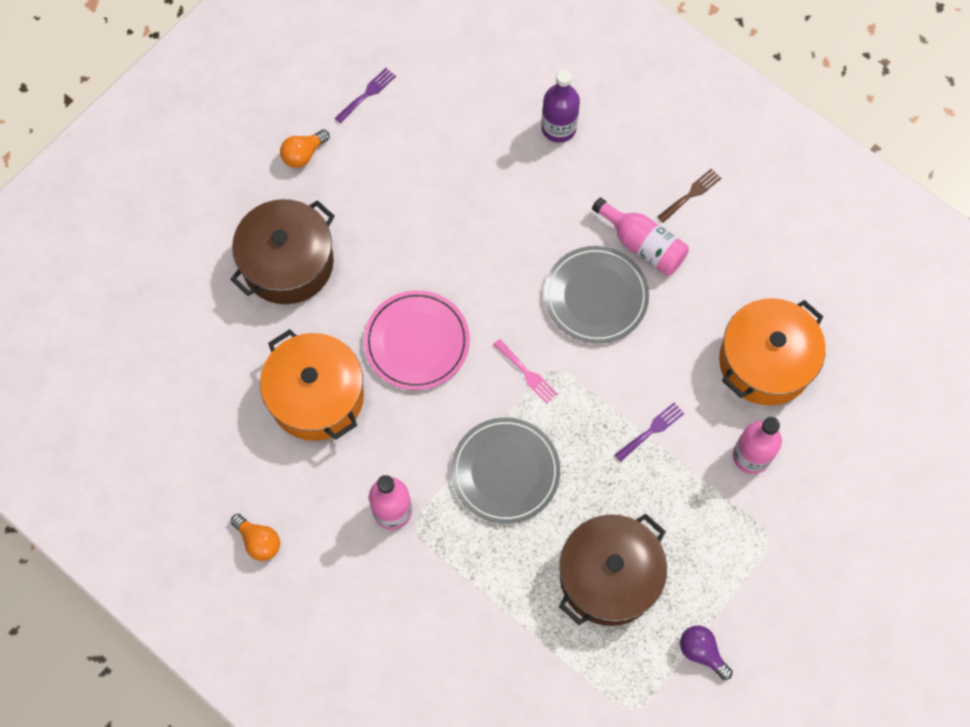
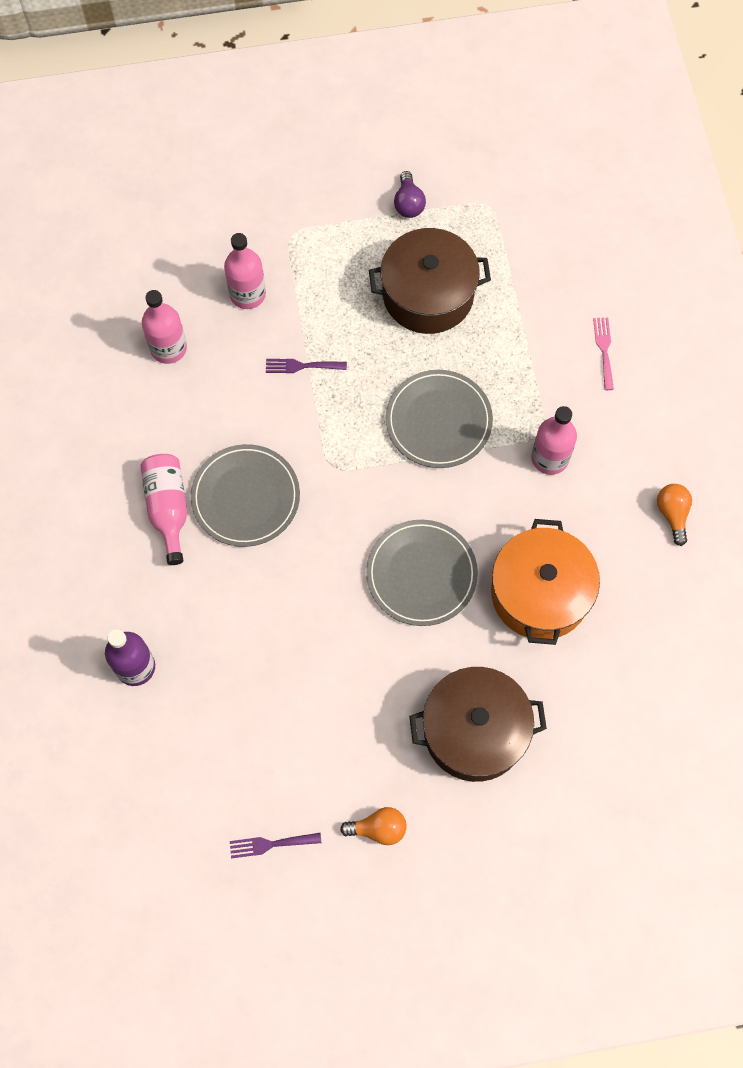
camera: 140 degrees left, 0 degrees up
(417, 342) = (421, 574): pink plate -> grey plate
(527, 373) = (356, 480): pink fork -> pink fork (604, 350)
(691, 194) = (87, 519): brown fork -> none
(765, 362) = (168, 348): orange pot -> pink bottle

